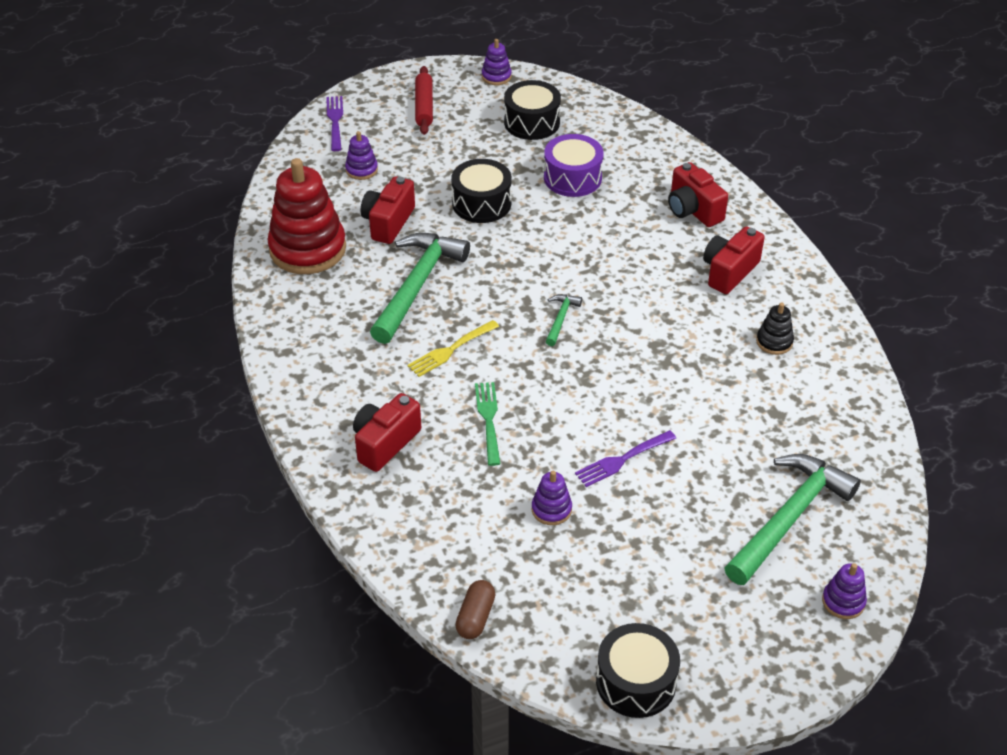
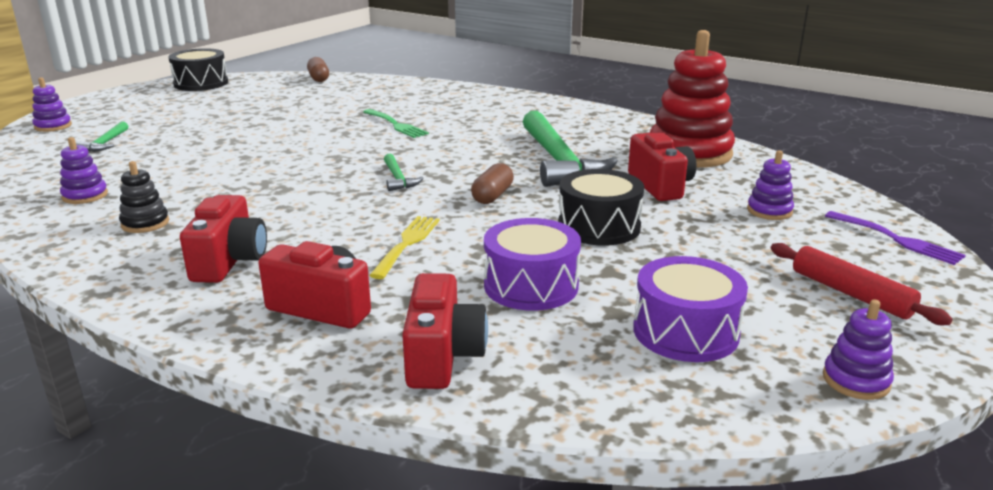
camera: 145 degrees right, 20 degrees down
(385, 443) = (457, 103): red camera -> red camera (442, 356)
(450, 350) = (472, 141): yellow fork -> yellow fork (407, 244)
(513, 264) = (492, 196): none -> brown capsule
(532, 122) = (685, 332): black drum -> purple drum
(551, 509) = (306, 109): purple stacking toy -> purple stacking toy (85, 196)
(622, 460) = (268, 134): purple fork -> none
(789, 517) = (105, 143): green hammer -> green hammer, size x0.45

